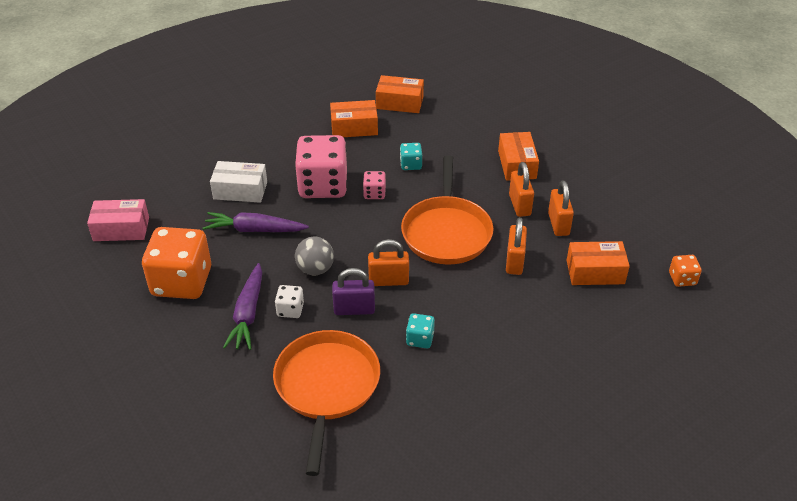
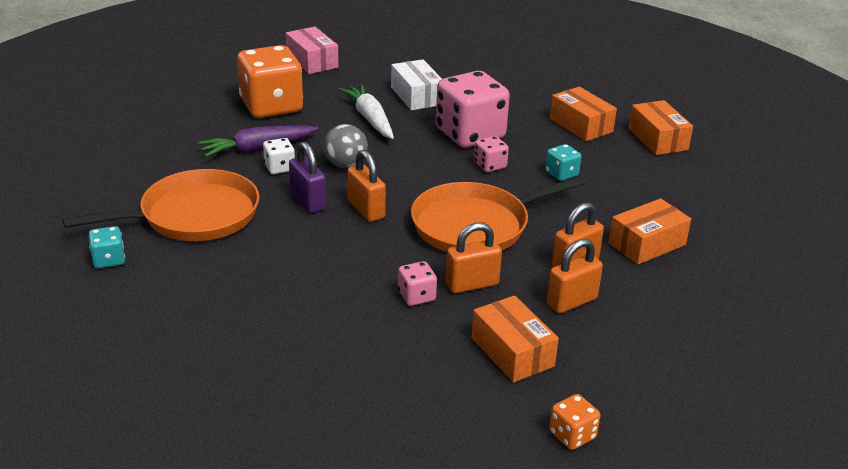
camera: 60 degrees right, 10 degrees down
(255, 230) = (370, 119): purple carrot -> white carrot
(420, 339) = (296, 252): turquoise dice -> turquoise dice (109, 260)
(512, 294) = (416, 296): none -> pink dice

